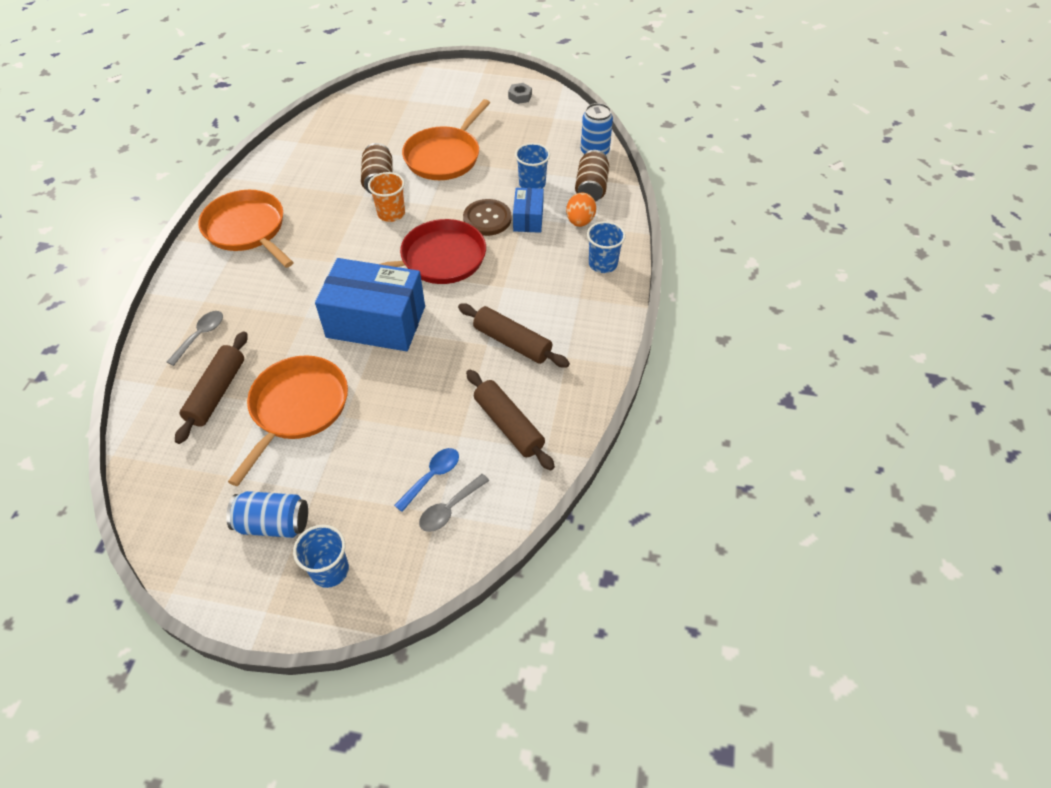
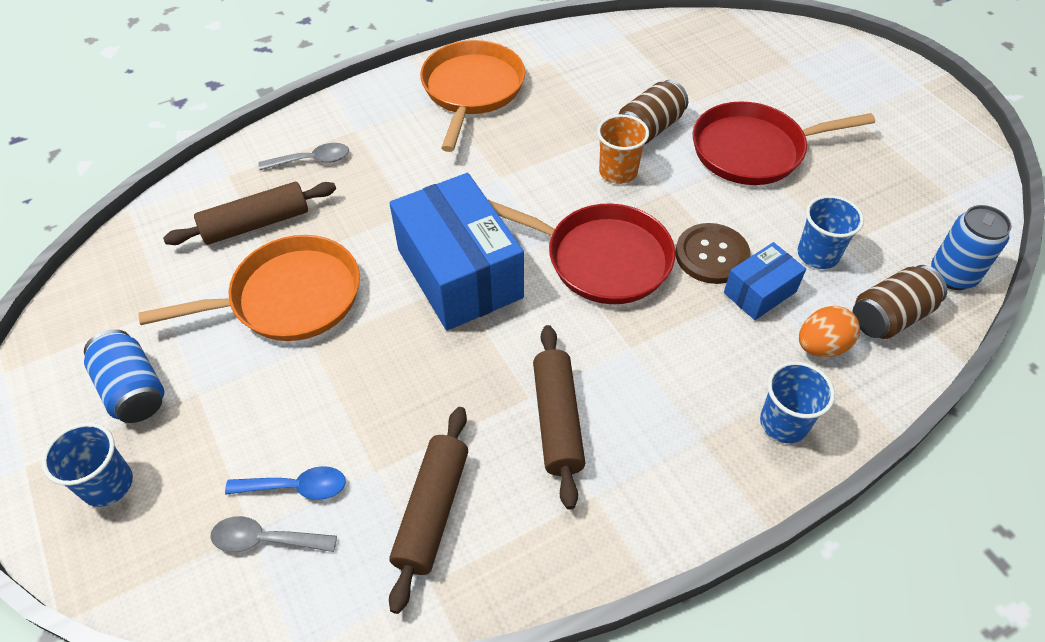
camera: 50 degrees right, 0 degrees up
(444, 156) = (753, 150): orange pan -> red pan
(520, 97) = (934, 141): grey nut -> none

